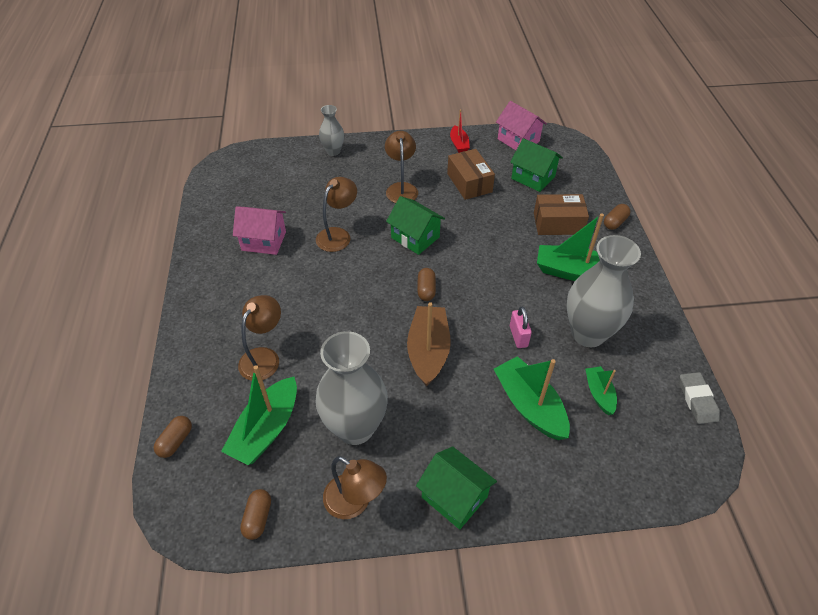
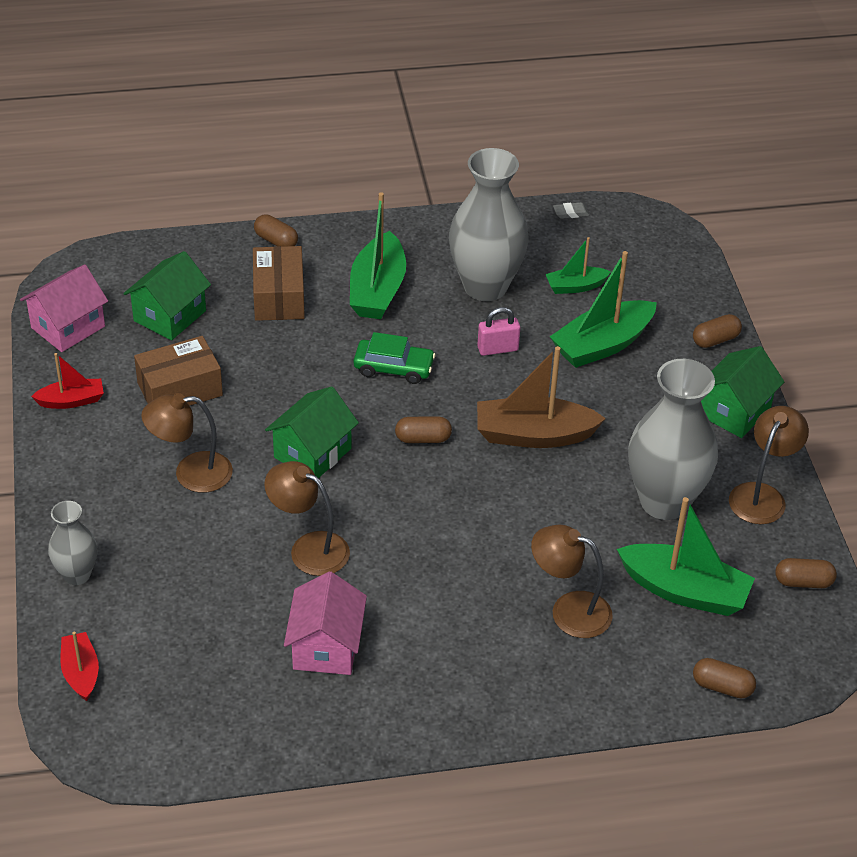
camera: 95 degrees left, 5 degrees down
(270, 155) = (81, 672): none -> red boat
(494, 278) = (393, 368): none -> green car
(545, 496) = (715, 340): none -> brown capsule
(697, 400) = (571, 213): grey eraser -> grey eraser, size x0.58

